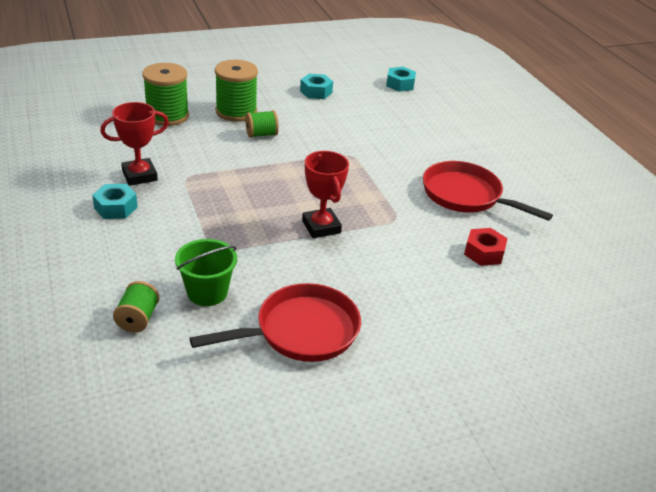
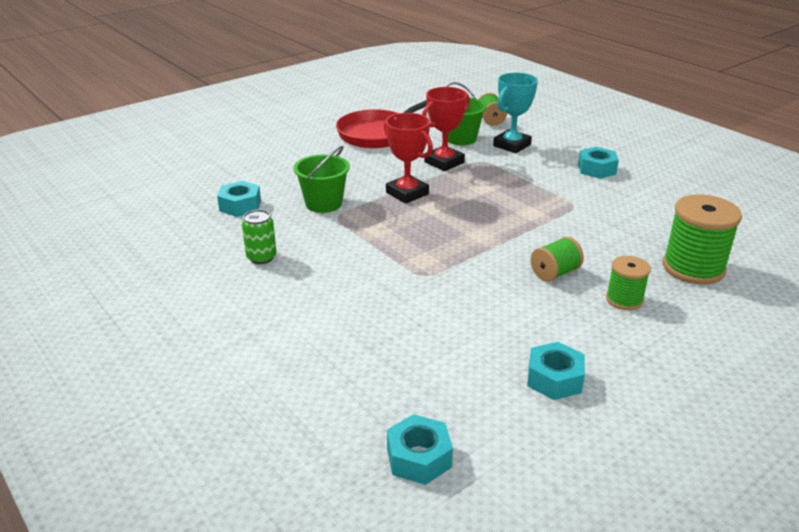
camera: 165 degrees right, 5 degrees down
(139, 175) = (617, 196): red trophy -> red trophy (444, 162)
(160, 264) = (512, 145): none -> turquoise trophy
(236, 111) = (624, 299): green spool -> green spool, size x0.57
(404, 235) = (323, 203): none -> green bucket
(466, 195) = (261, 257): red pan -> green can
(484, 253) = (240, 206): red nut -> turquoise nut

